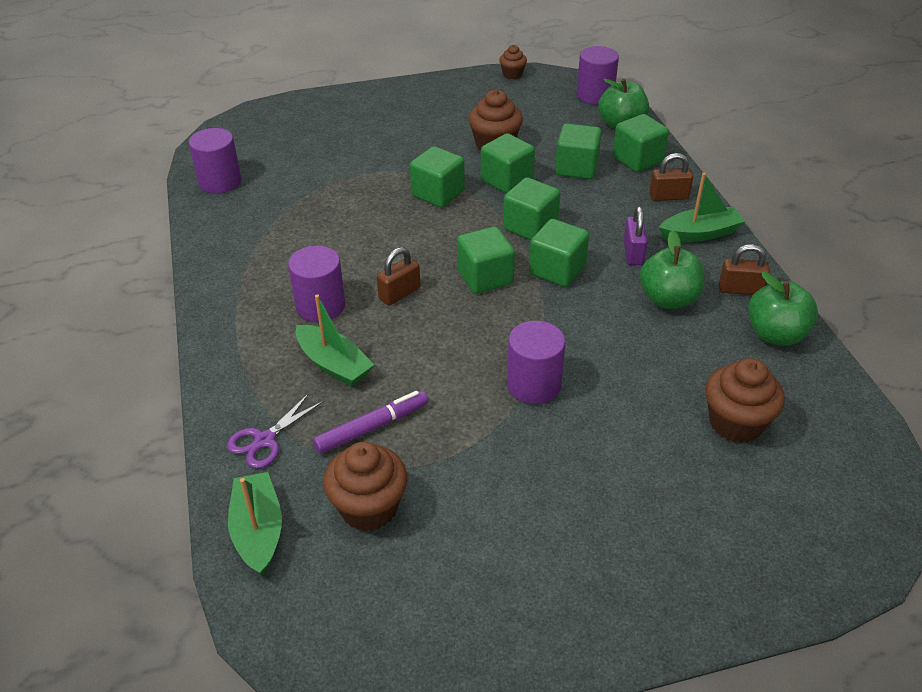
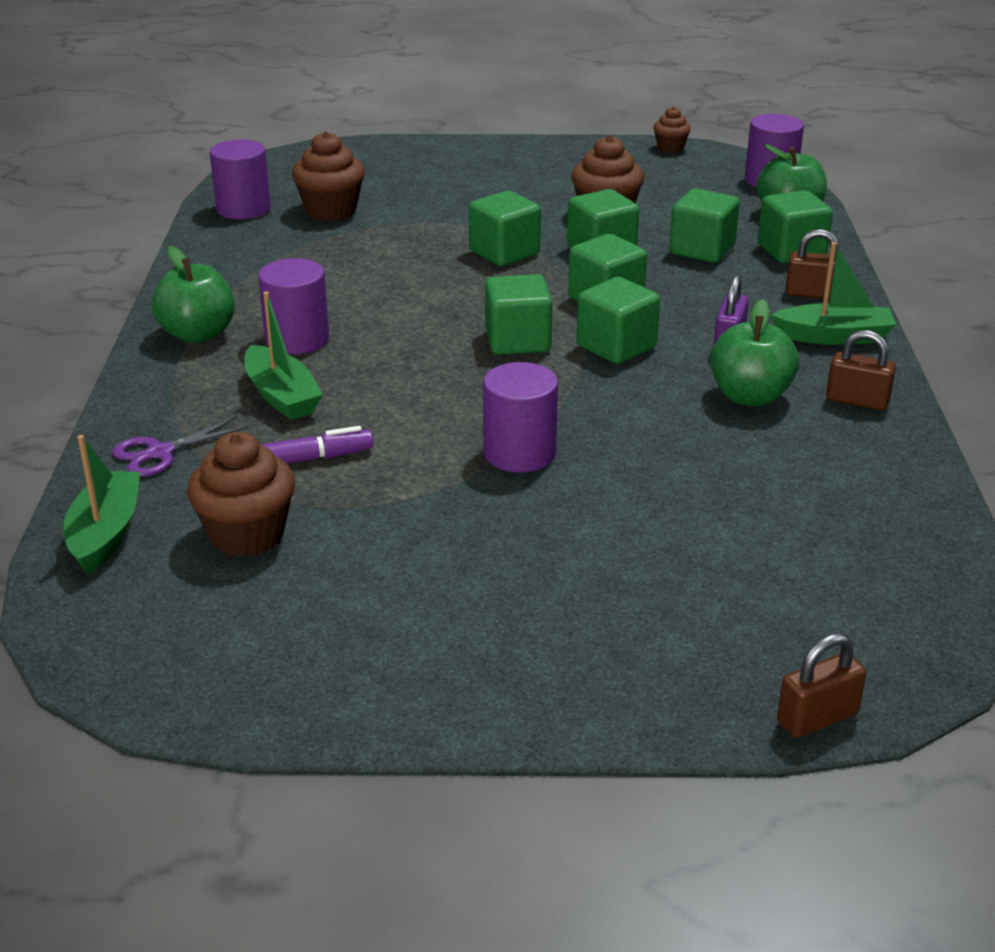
camera: 15 degrees right, 10 degrees down
(399, 294) = (400, 342): brown padlock -> brown padlock (817, 718)
(735, 423) = (769, 533): brown cupcake -> brown cupcake (331, 210)
(775, 334) = (879, 453): green apple -> green apple (198, 334)

